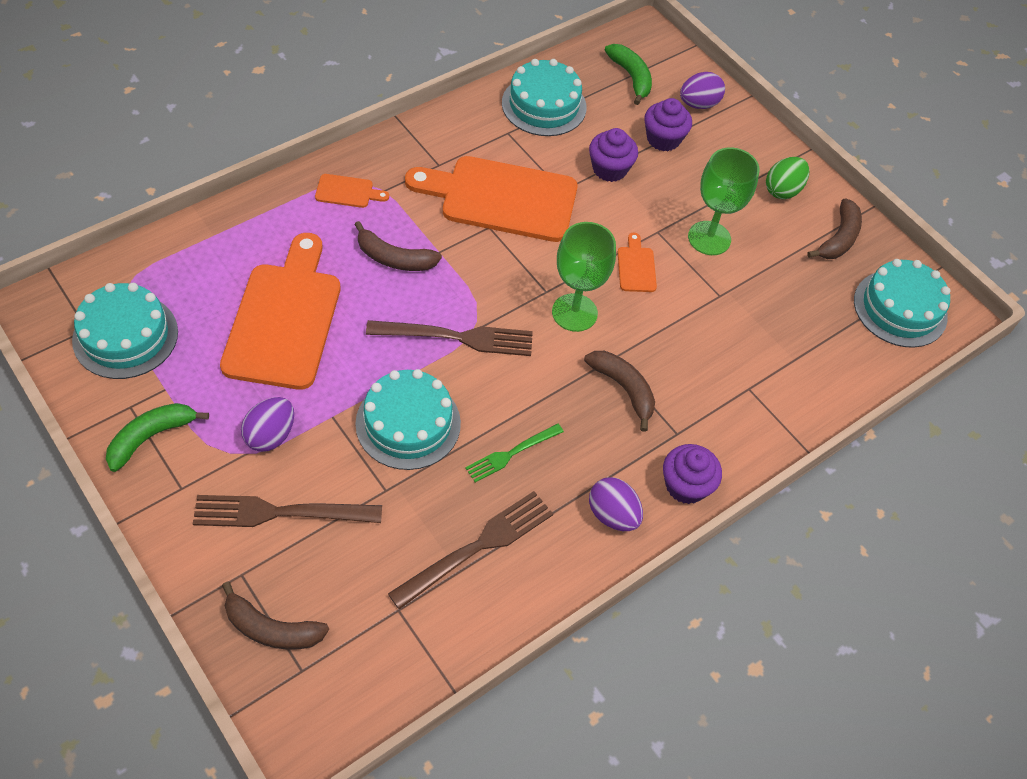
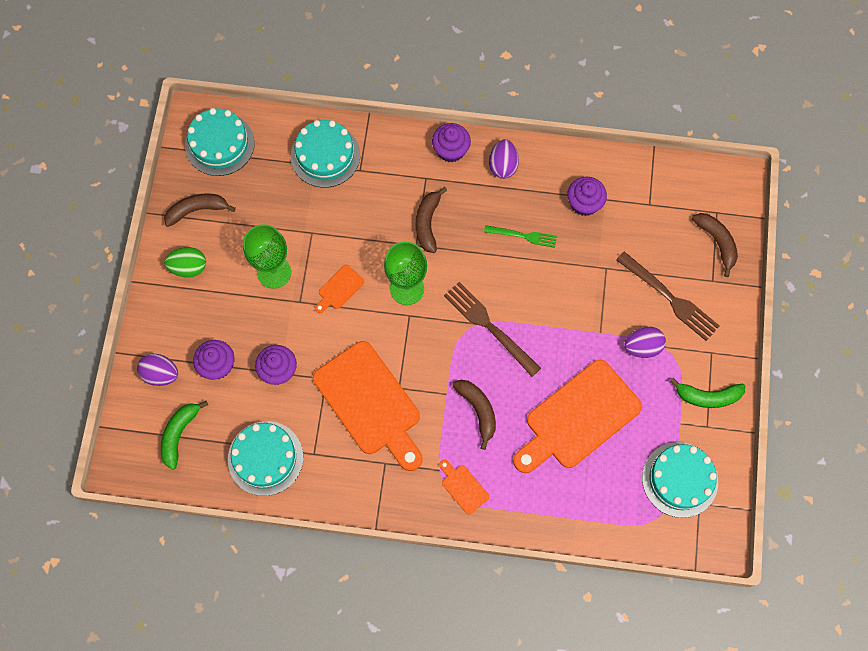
camera: 130 degrees left, 15 degrees up
(408, 423) = (563, 295): turquoise cake -> turquoise cake (325, 155)
(478, 546) = (584, 203): brown fork -> purple cupcake

